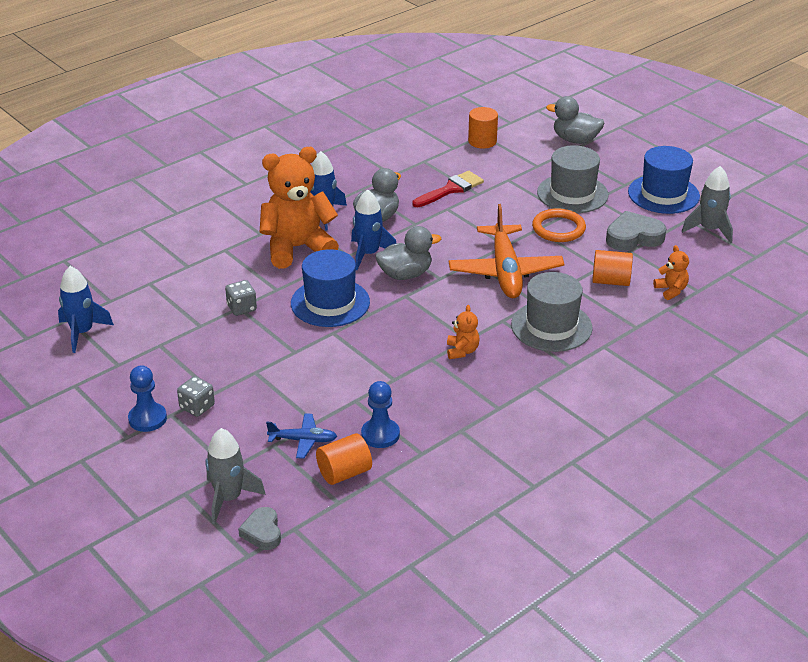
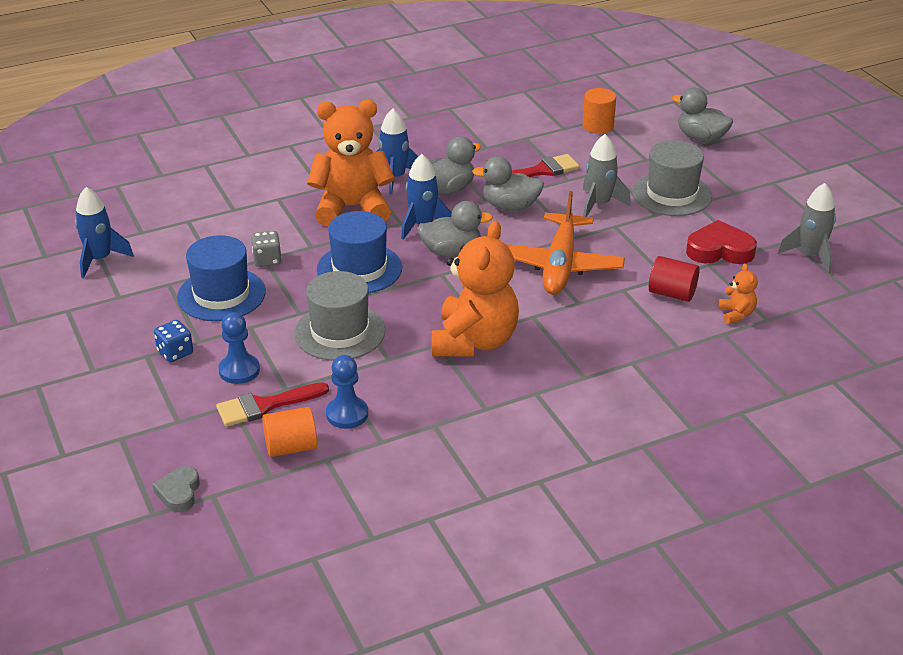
camera: 15 degrees right, 0 degrees up
(147, 419) = (121, 356): blue pawn -> blue pawn (239, 370)
(197, 407) = (175, 352): grey dice -> blue dice
(229, 498) = (162, 451): grey rocket -> grey rocket (599, 204)
(303, 440) = (265, 406): blue plane -> red brush
(438, 225) = (510, 206): none -> grey duck
(462, 351) = (474, 341): orange teddy bear -> orange teddy bear, size x2.34
(551, 326) = (583, 331): grey hat -> grey hat (340, 332)
(558, 228) = (639, 229): orange ring -> none
(610, 281) = (672, 293): orange cylinder -> red cylinder
(633, 237) = (719, 250): grey heart -> red heart
(663, 194) = (774, 209): blue hat -> blue hat (221, 294)

